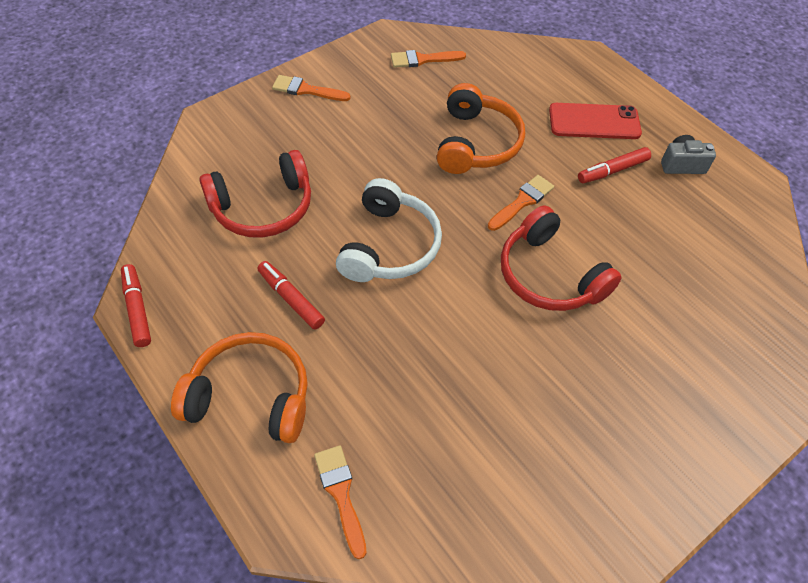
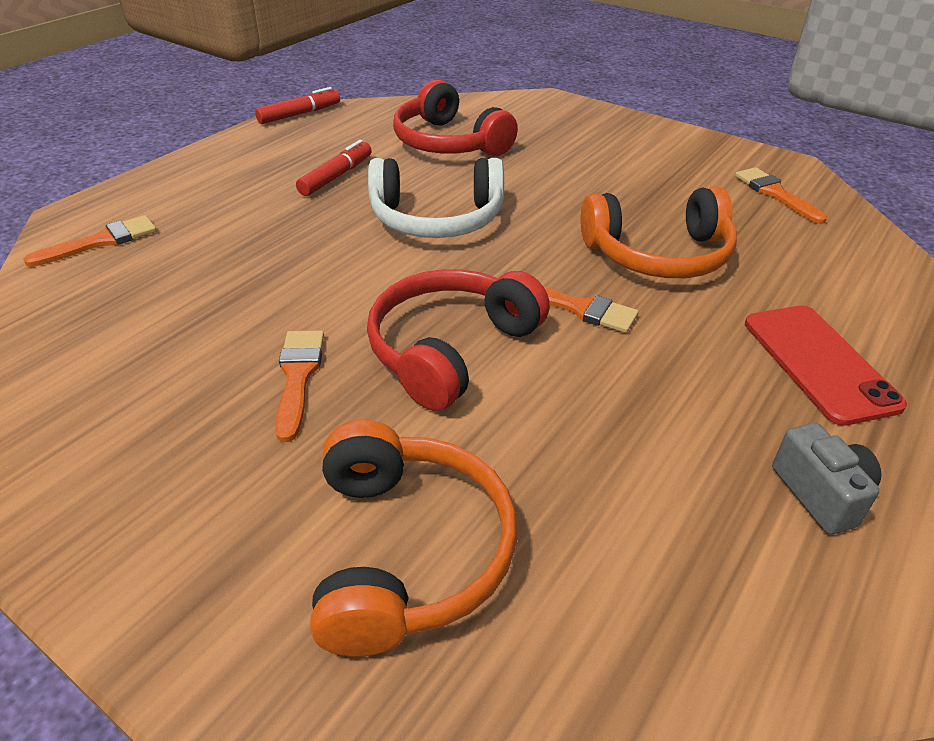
camera: 75 degrees right, 15 degrees down
(250, 396) = (214, 177): orange headphones -> orange headphones (408, 551)
(306, 90) = (637, 135): orange brush -> orange brush (298, 377)
(612, 170) = (720, 396): red marker -> none

